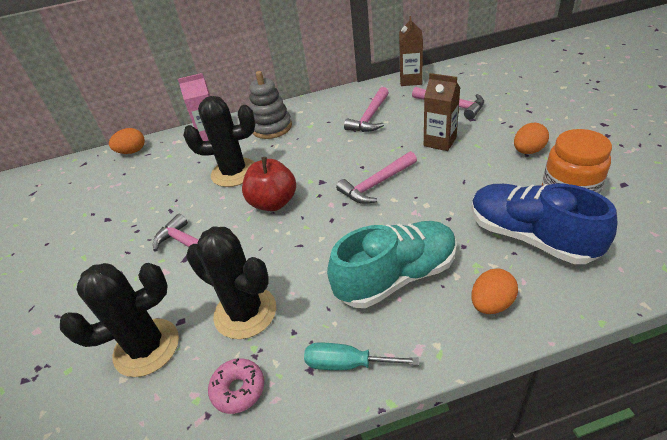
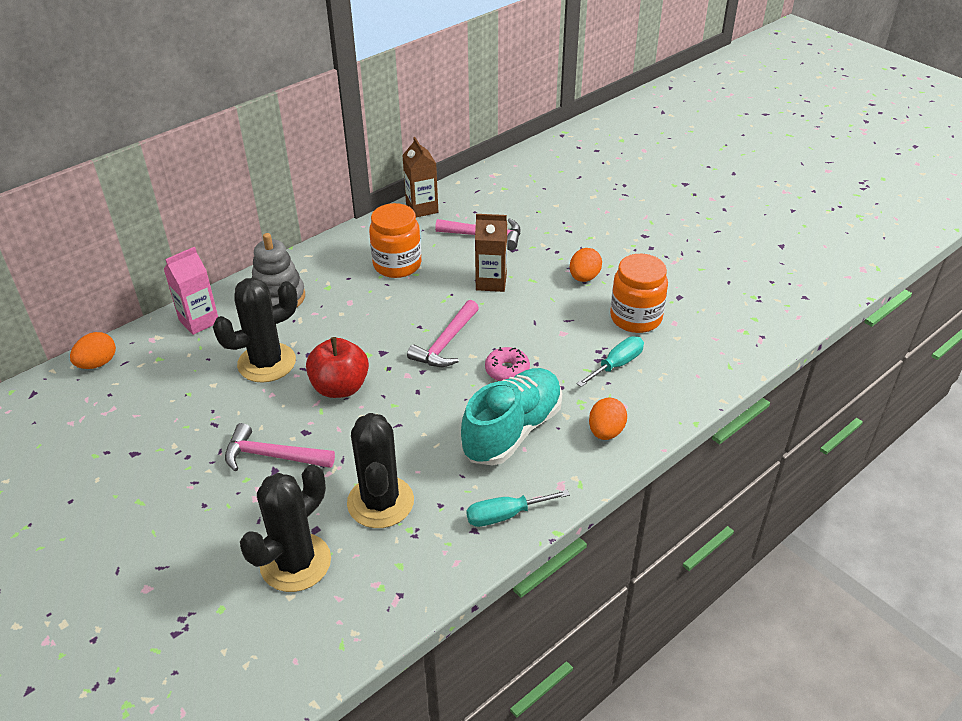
camera: 30 degrees left, 0 degrees up
(238, 389) = (417, 566): pink donut -> pink donut (507, 370)
(245, 312) = (380, 502): black cactus -> black cactus turned 75 degrees clockwise
(370, 117) = (397, 265): pink hammer -> orange jar
(530, 237) = (617, 364): blue shoe -> turquoise screwdriver

